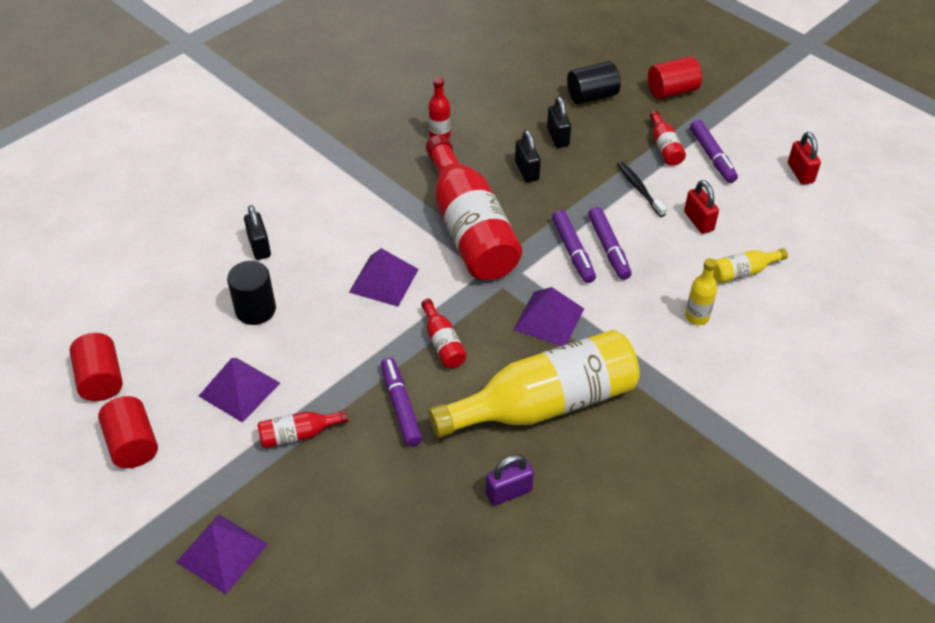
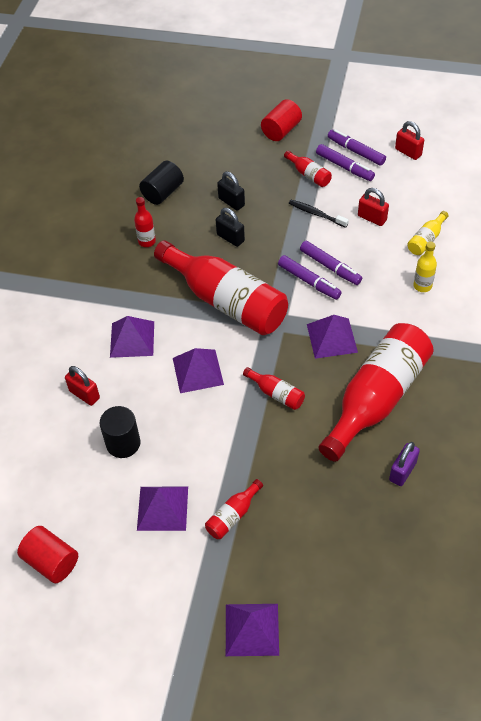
camera: 30 degrees left, 5 degrees up
(133, 444) = (119, 594): red cylinder -> none
(259, 247) = (84, 394): black padlock -> red padlock
(347, 219) = (132, 339): none -> purple pyramid
(400, 406) = (285, 454): purple marker -> purple marker (356, 151)
(544, 404) = (376, 399): yellow bottle -> red bottle
(592, 96) = (230, 159): black cylinder -> black cylinder (163, 192)

